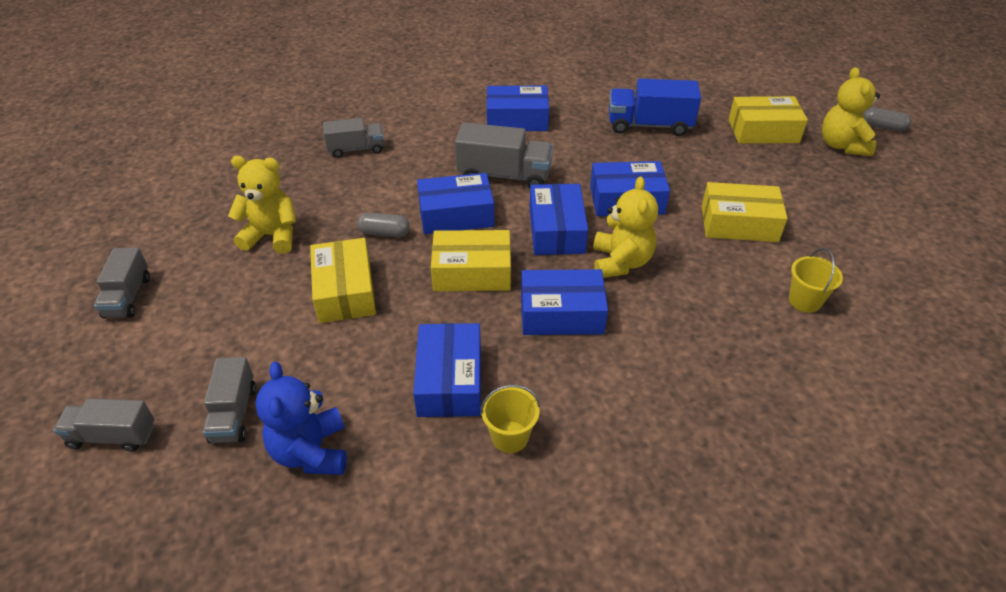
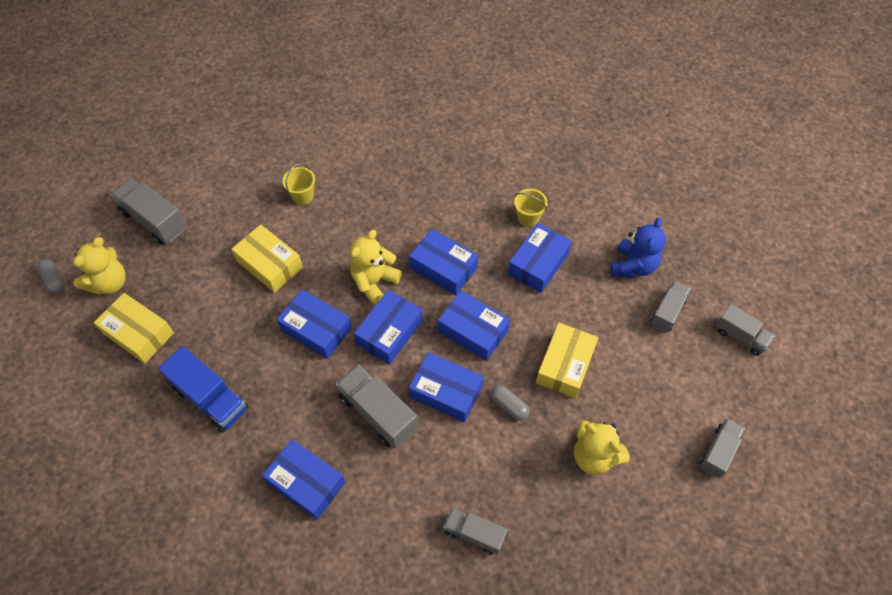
camera: 145 degrees left, 15 degrees up
(472, 272) = (473, 331): yellow box -> blue box
(894, 201) = (154, 220): none -> grey truck

